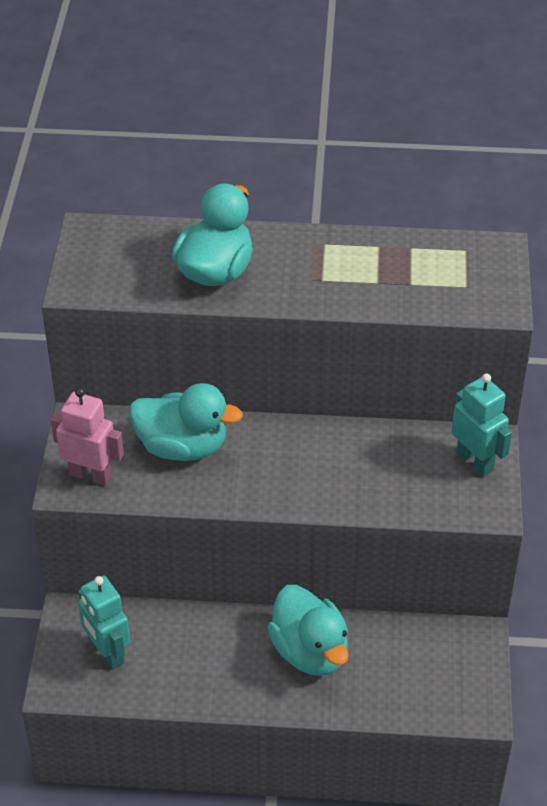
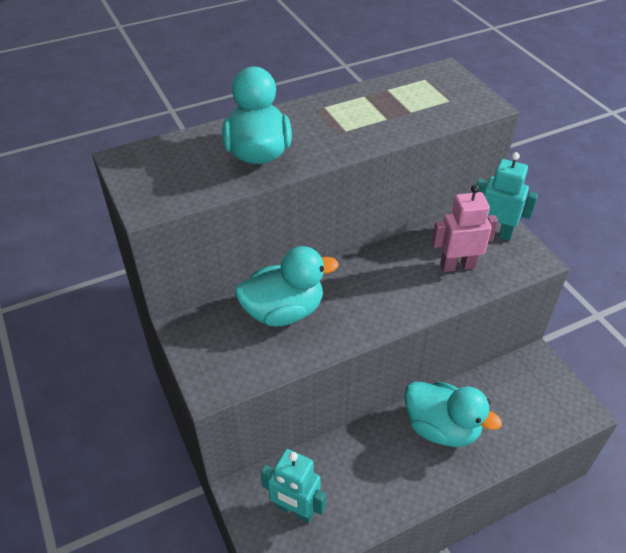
camera: 30 degrees left, 0 degrees up
(91, 475) = (225, 367): pink robot -> pink robot (457, 265)

